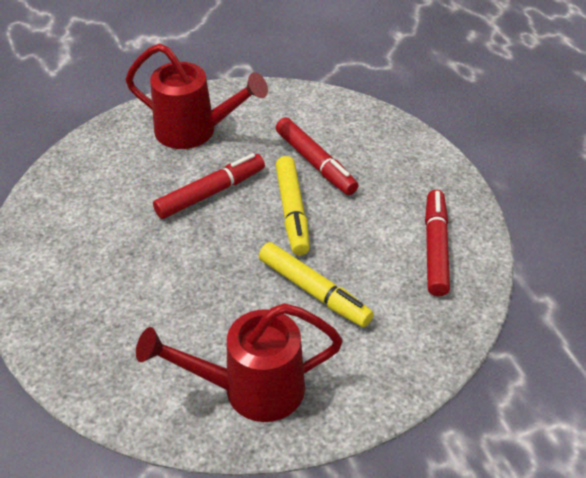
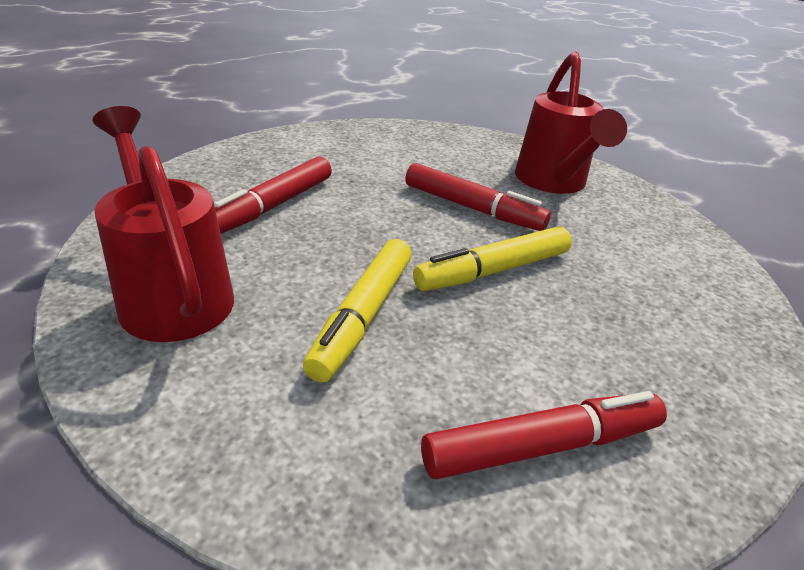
camera: 65 degrees right, 10 degrees down
(315, 163) = (597, 274): red marker -> red marker (273, 206)

